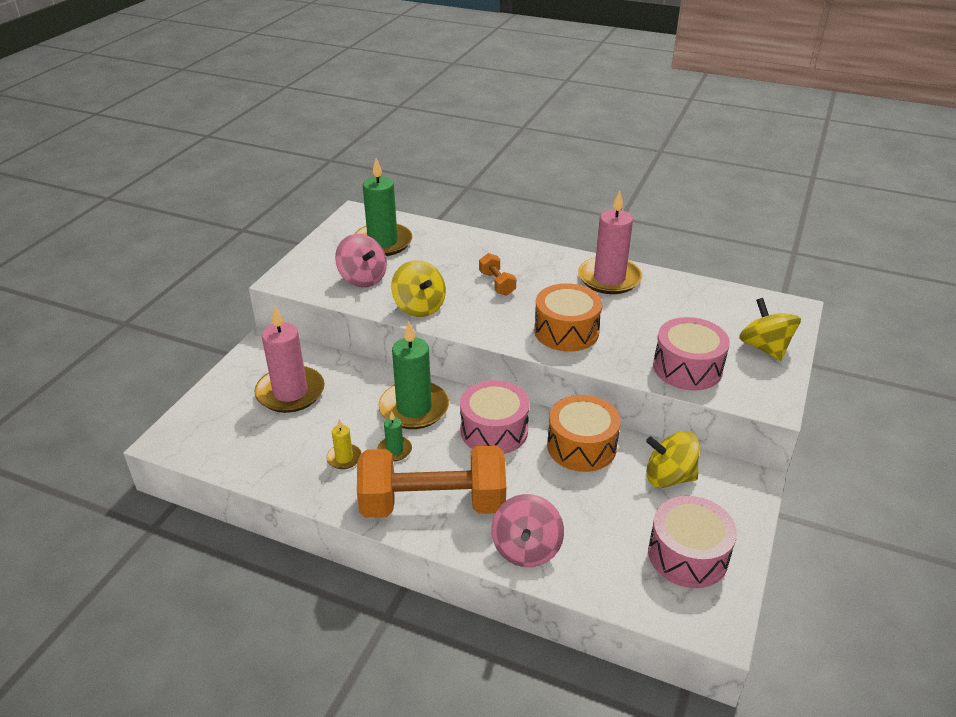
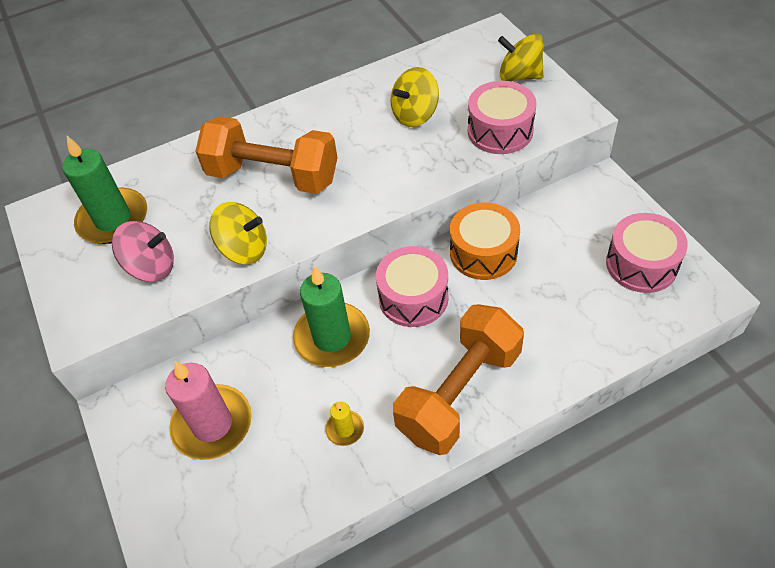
camera: 45 degrees left, 15 degrees up
(395, 450) = (371, 383): green candle -> none
(497, 283) = (273, 176): orange dumbbell -> orange dumbbell, size x2.32
(526, 548) = (559, 358): pink spinning top -> none
(566, 331) = (385, 172): orange drum -> none
(609, 278) = (348, 103): pink candle -> none
(669, 477) = (560, 223): yellow spinning top -> yellow spinning top (415, 115)

